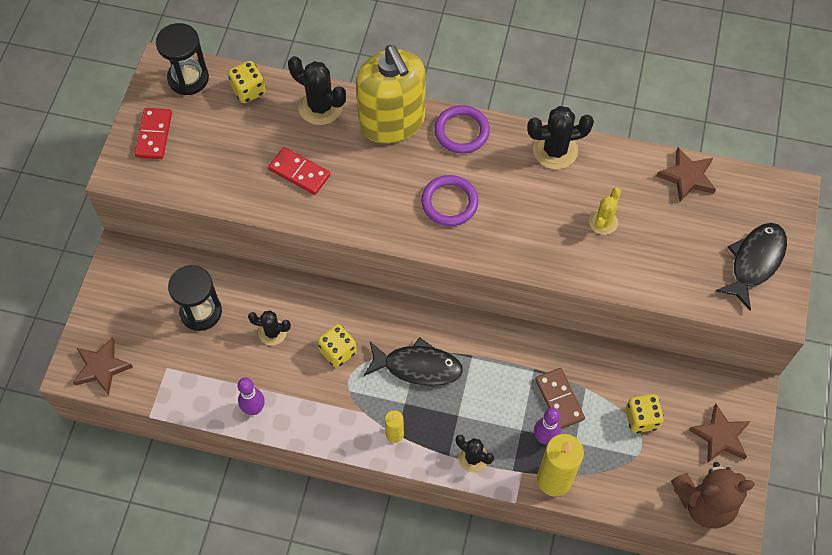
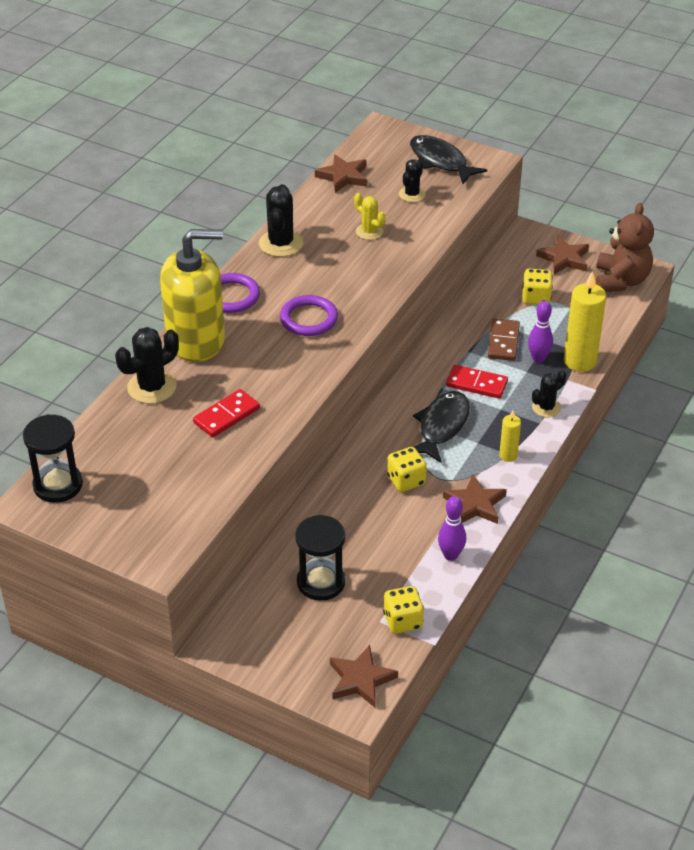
camera: 75 degrees left, 20 degrees down
(154, 135) = (121, 524): red domino -> red domino (476, 384)
(248, 90) = (101, 438): yellow dice -> yellow dice (403, 621)
(272, 332) = (367, 527): black cactus -> black cactus (412, 194)
(322, 417) = (475, 504): none -> brown star
(559, 399) = (503, 342): brown domino -> brown domino turned 75 degrees counterclockwise

